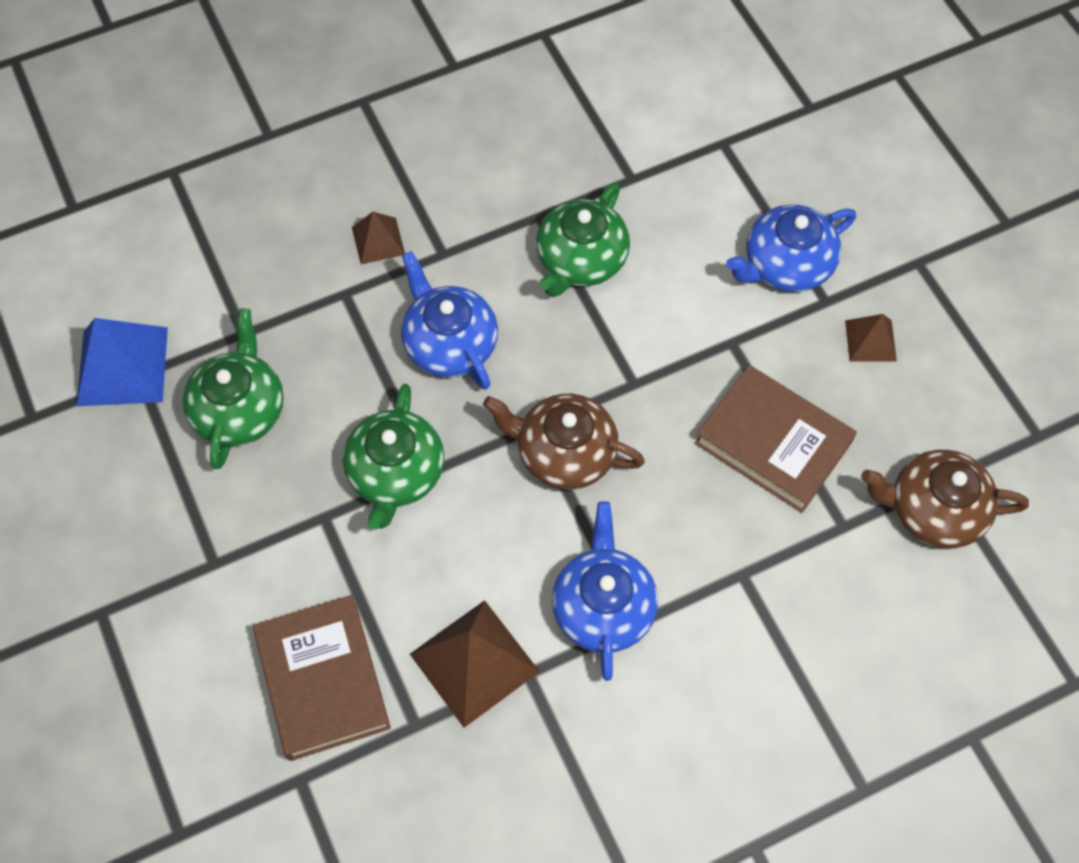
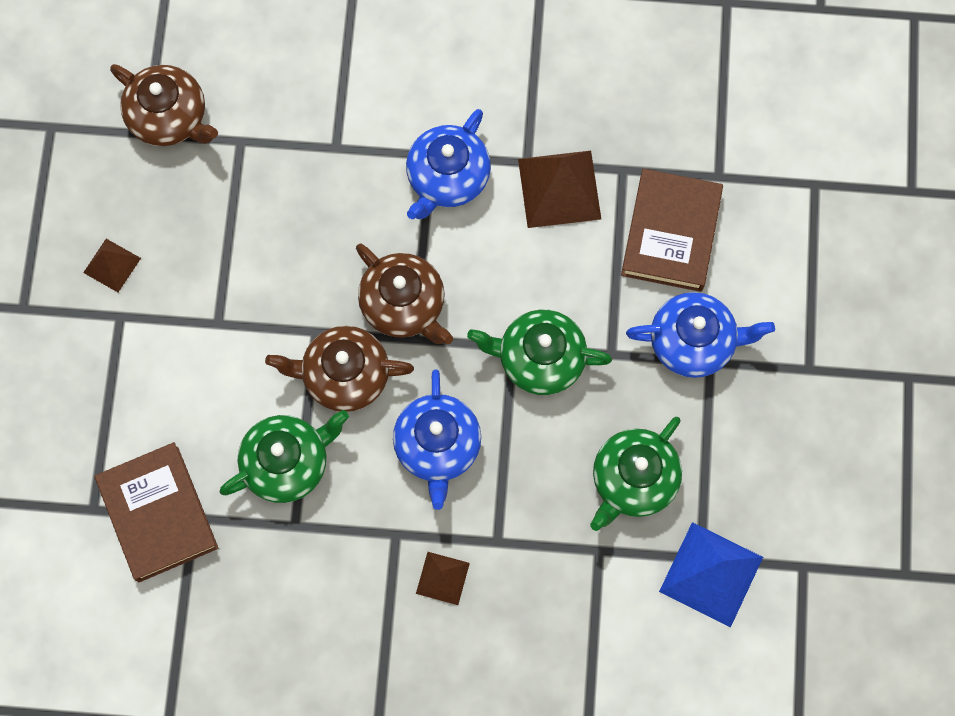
camera: 150 degrees left, 10 degrees up
(395, 473) = (539, 358): green teapot -> green teapot turned 120 degrees counterclockwise
(579, 359) = (344, 375): none -> brown teapot
(773, 443) = (245, 227): brown book -> brown book (158, 514)
(786, 265) = (127, 365): blue teapot -> blue teapot (693, 342)

